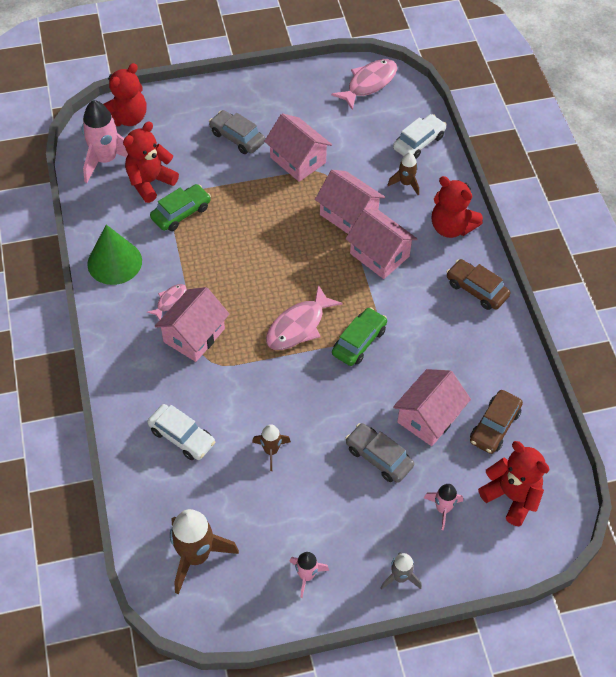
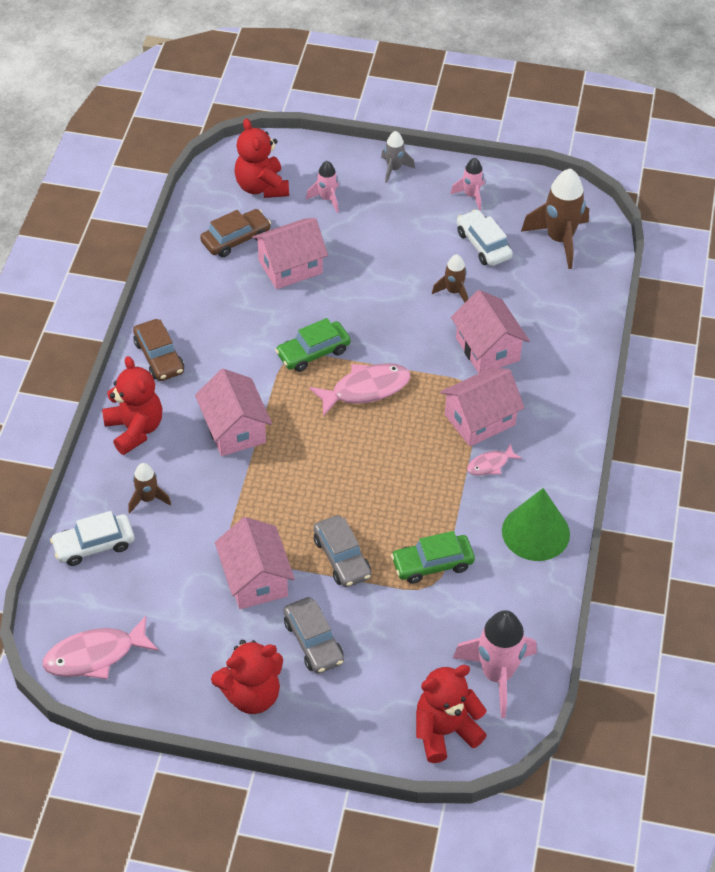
camera: 155 degrees left, 5 degrees down
(150, 182) = (453, 620): red teddy bear -> red teddy bear (251, 694)
(182, 436) = (533, 332): white car -> white car (483, 245)
(348, 215) = (239, 486): pink house -> pink house (487, 349)
(379, 457) = (357, 253): grey car -> grey car (342, 558)

